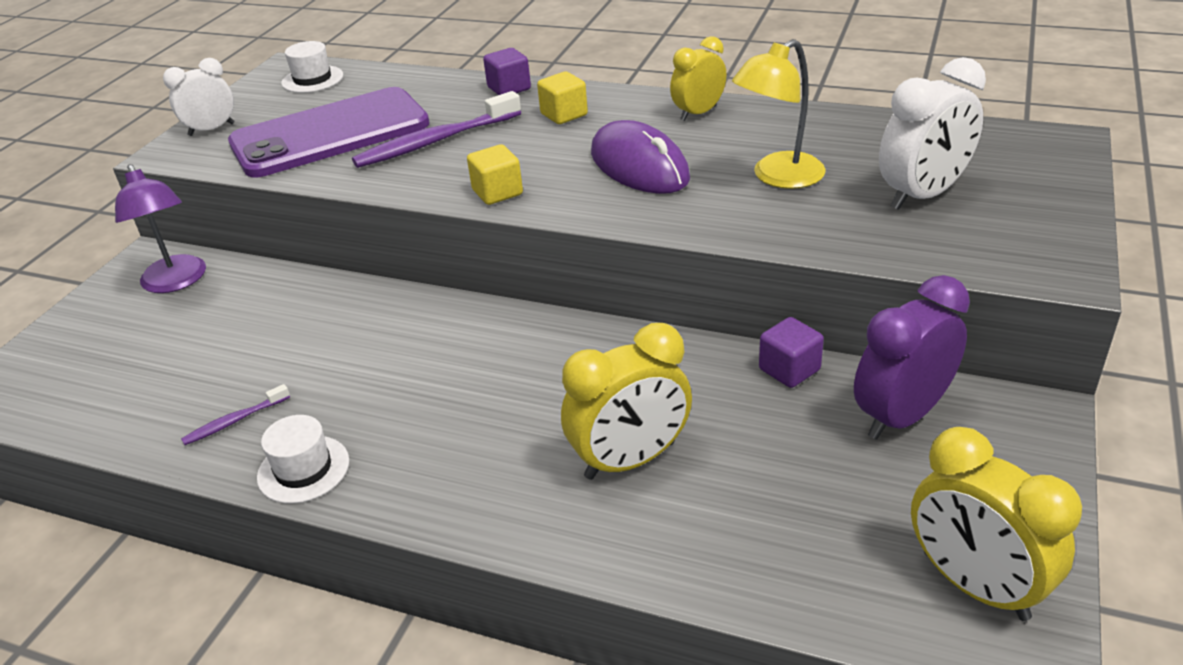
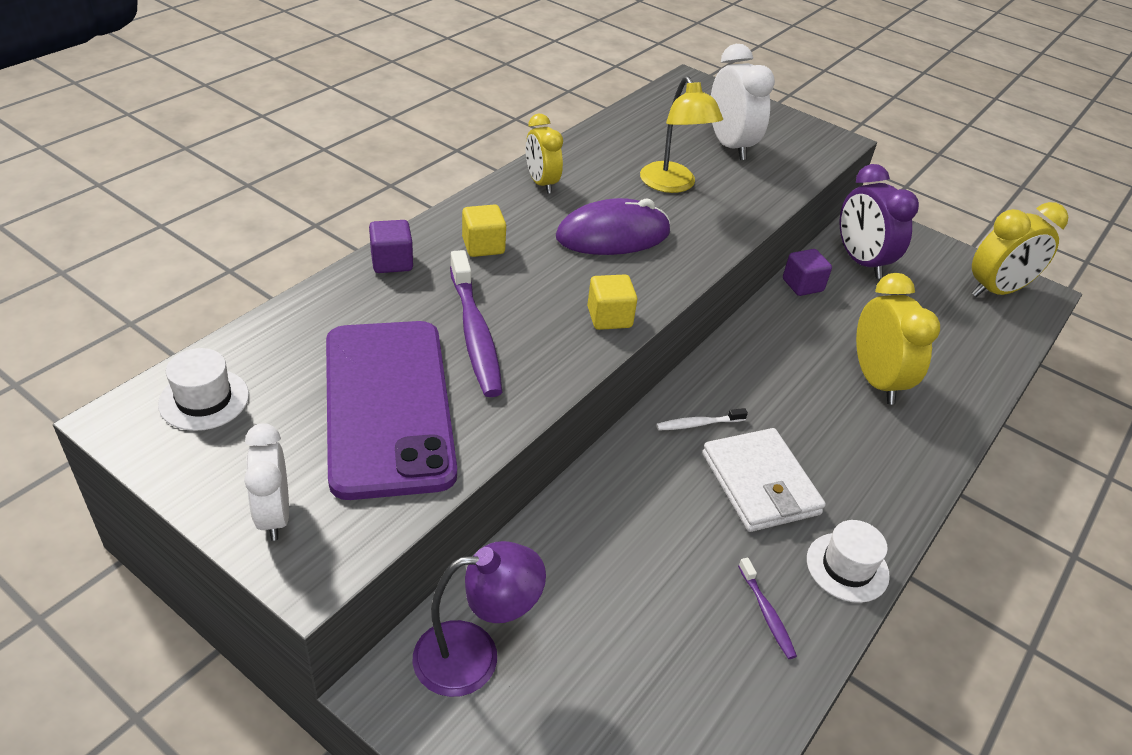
camera: 80 degrees left, 5 degrees up
(403, 390) = (760, 484): none -> white wallet
(474, 335) = (698, 424): none -> white toothbrush

